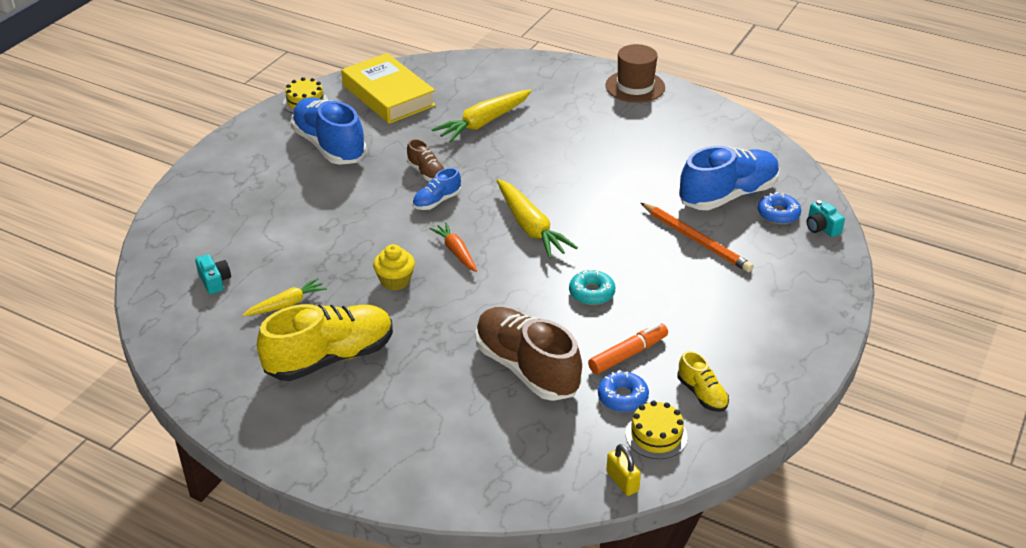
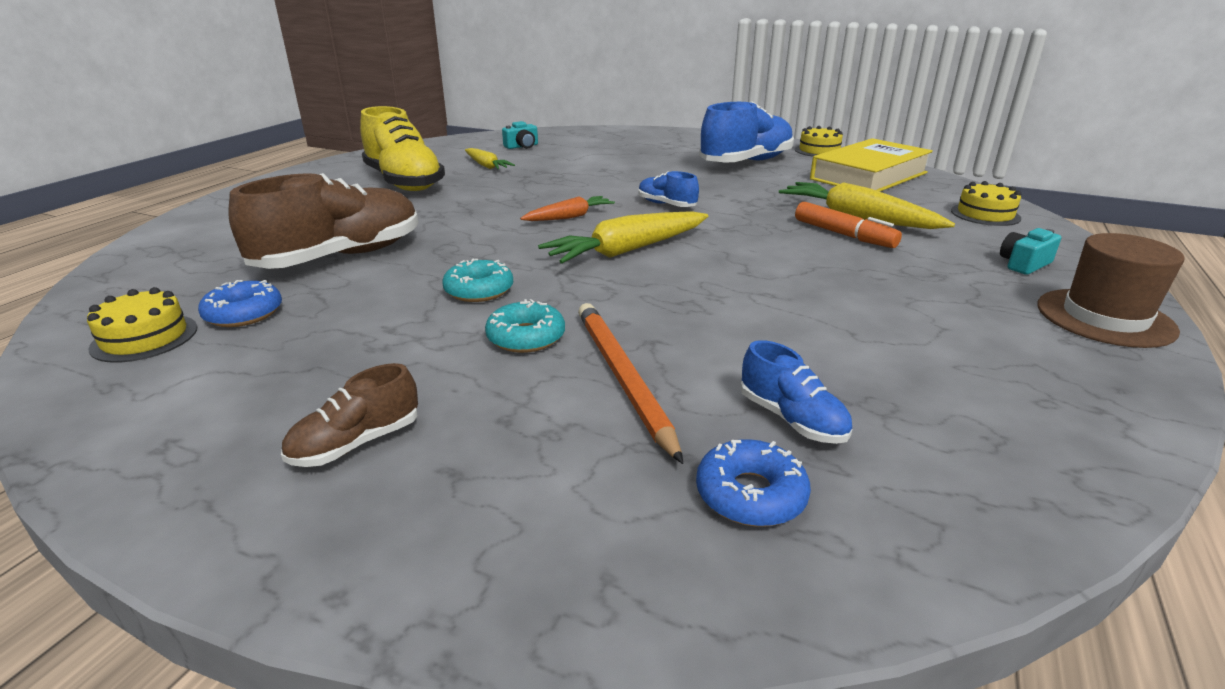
camera: 85 degrees right, 10 degrees down
(395, 281) = (517, 196): yellow cupcake -> none
(427, 173) = (721, 198): brown shoe -> brown shoe (356, 443)
(485, 73) = (985, 214): none -> yellow cake
(622, 481) = (84, 315): yellow padlock -> none
(627, 354) = (331, 316): orange marker -> orange marker (843, 234)
(655, 272) = (526, 337): none -> turquoise donut
(696, 240) = (622, 378): orange pencil -> orange pencil turned 120 degrees clockwise
(702, 394) = (199, 376): yellow shoe -> none
(728, 195) = (791, 419): blue shoe -> blue shoe, size x0.49
(821, 227) = (717, 580): turquoise camera -> turquoise camera (1024, 264)

